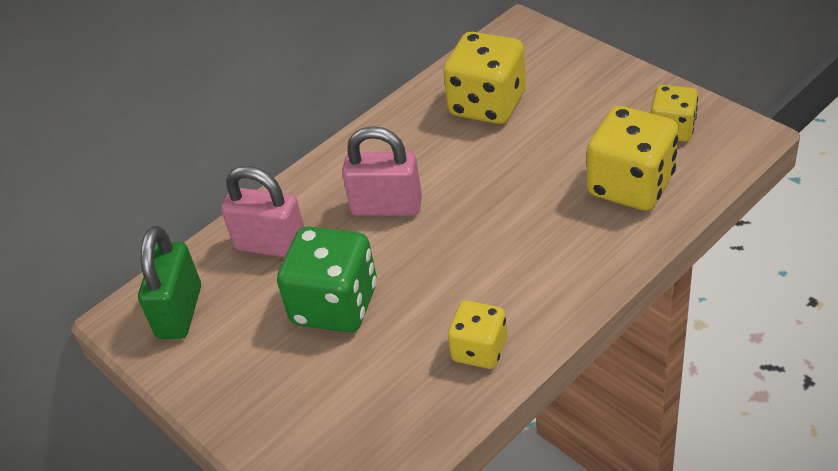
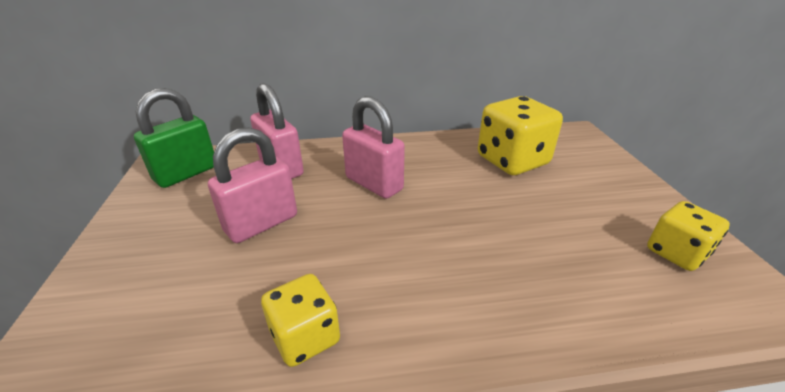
camera: 30 degrees right, 10 degrees down
(335, 305) = (261, 223): green dice -> pink padlock
(631, 185) = (595, 277): yellow dice -> none

